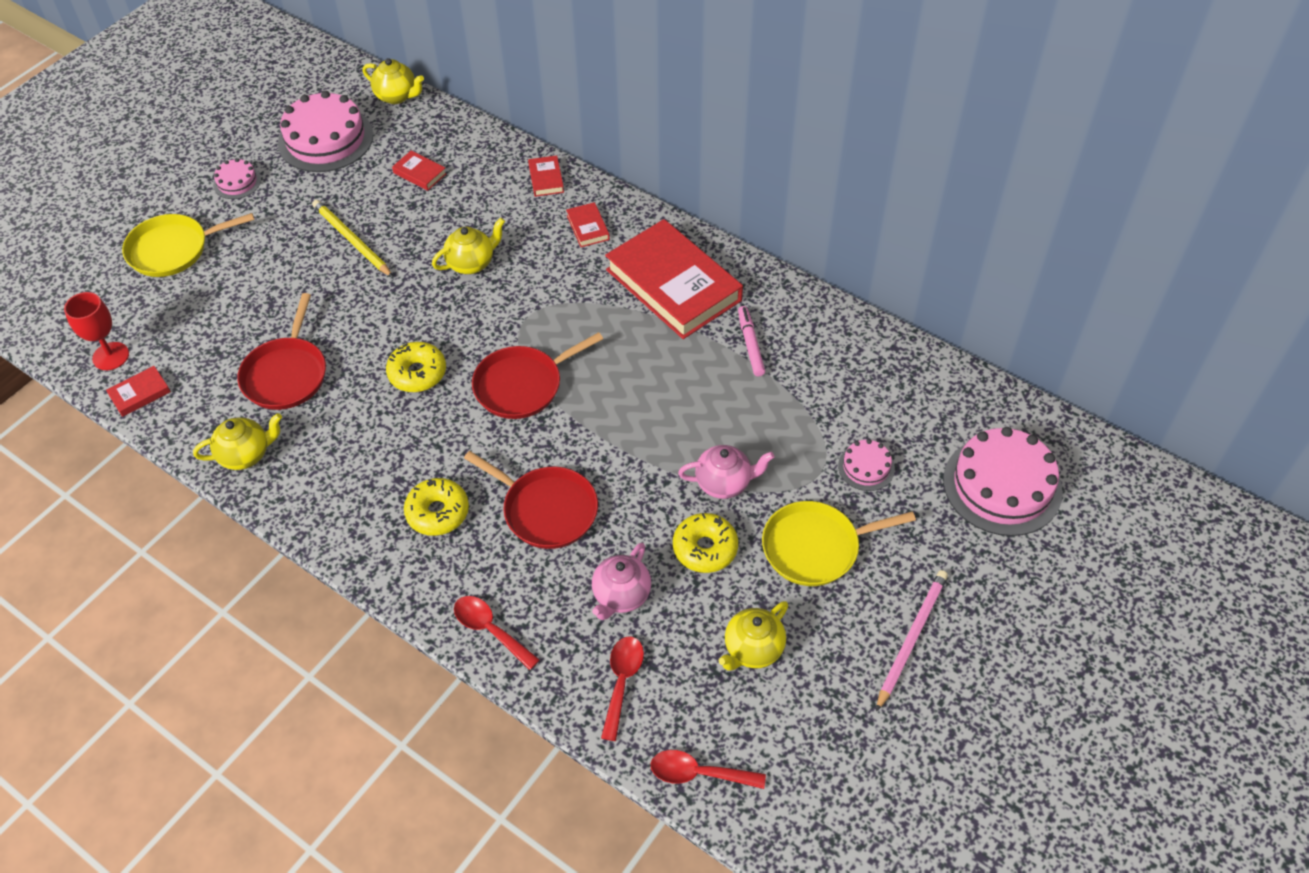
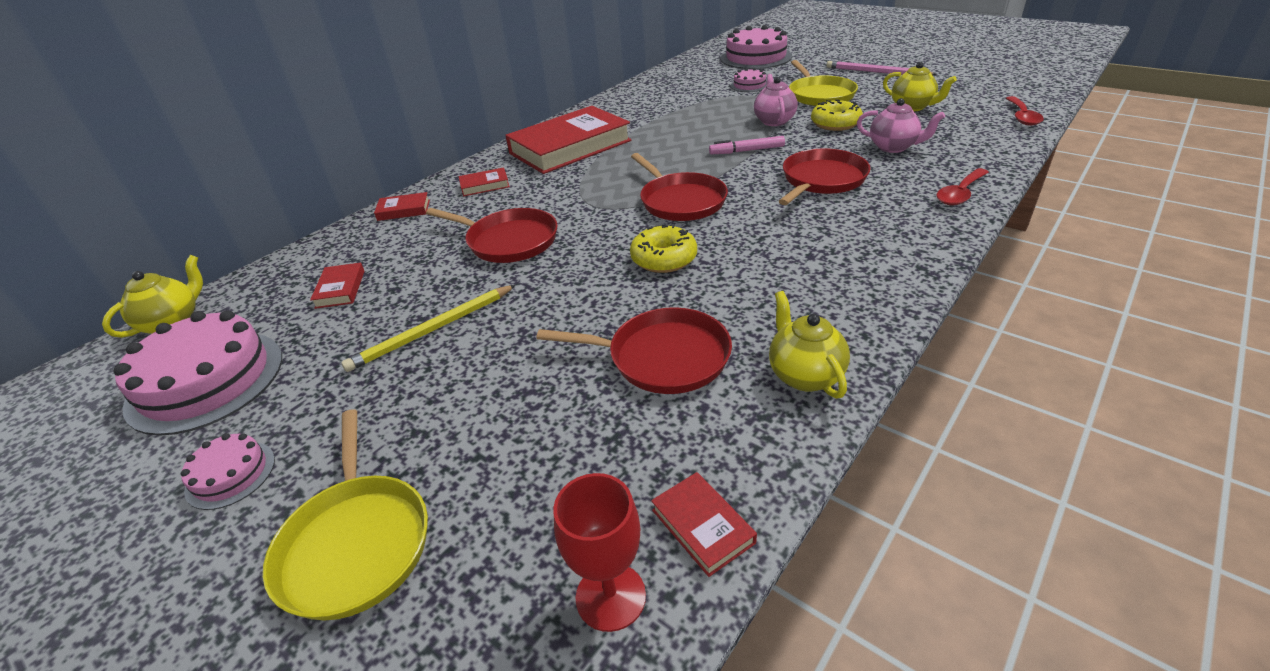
camera: 85 degrees left, 15 degrees down
(420, 173) = (340, 289): red book -> red book turned 45 degrees counterclockwise
(438, 512) = (844, 230): yellow donut -> none
(472, 263) = (508, 241): yellow teapot -> red pan
(622, 682) = (970, 142): red spoon -> none
(750, 344) = (639, 119): pink marker -> pink marker (746, 151)

